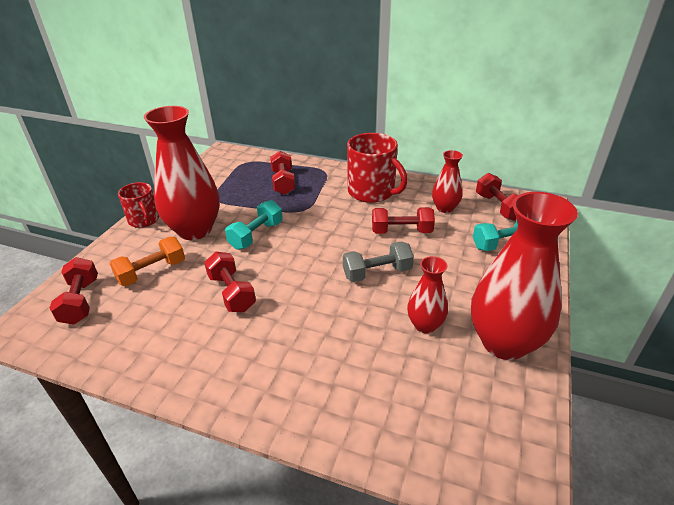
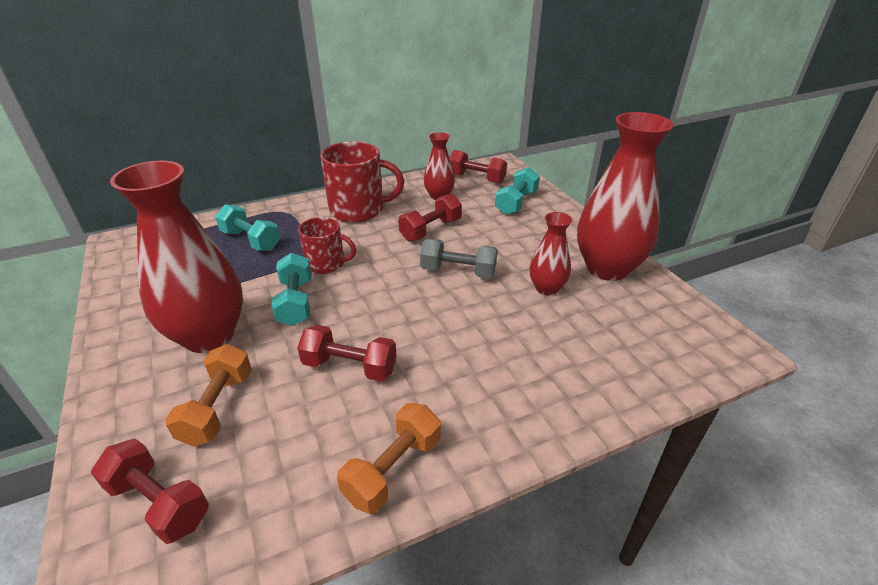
camera: 45 degrees left, 0 degrees up
(144, 220) = (113, 363): red mug -> red mug (326, 264)
(175, 366) = (393, 469): none -> orange dumbbell
(283, 182) = (251, 240): red dumbbell -> turquoise dumbbell
(377, 273) = (458, 272): grey dumbbell -> grey dumbbell turned 75 degrees clockwise

